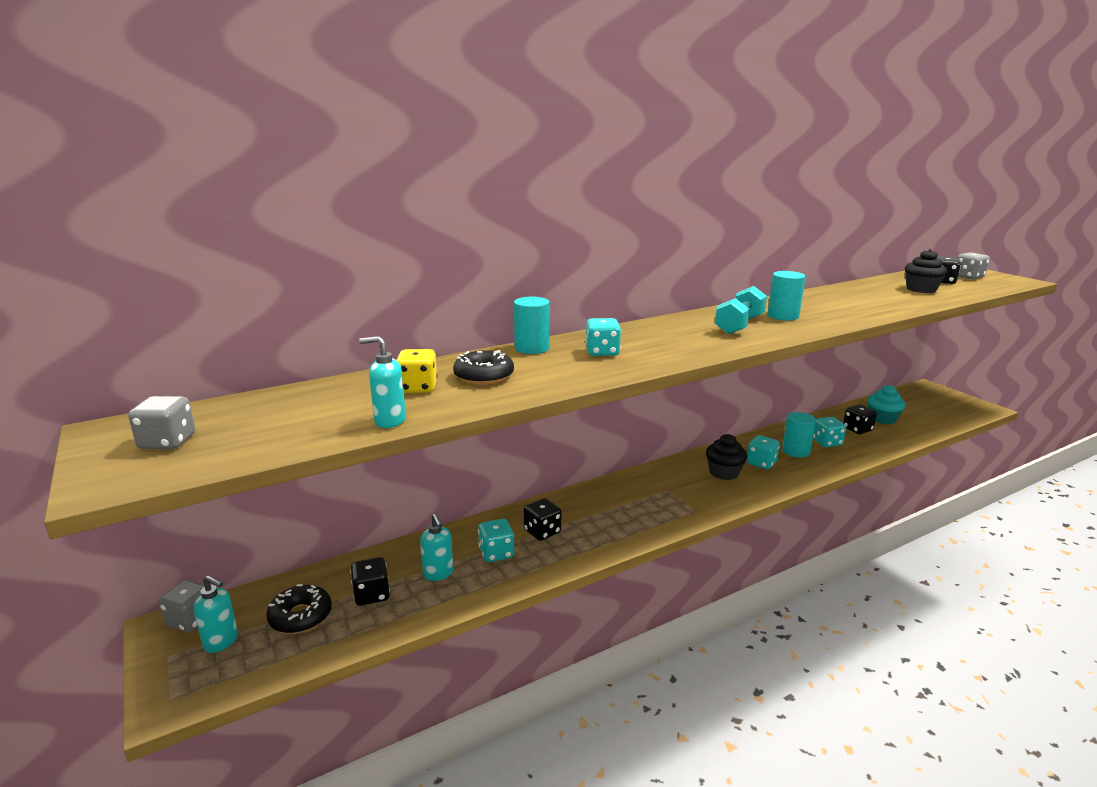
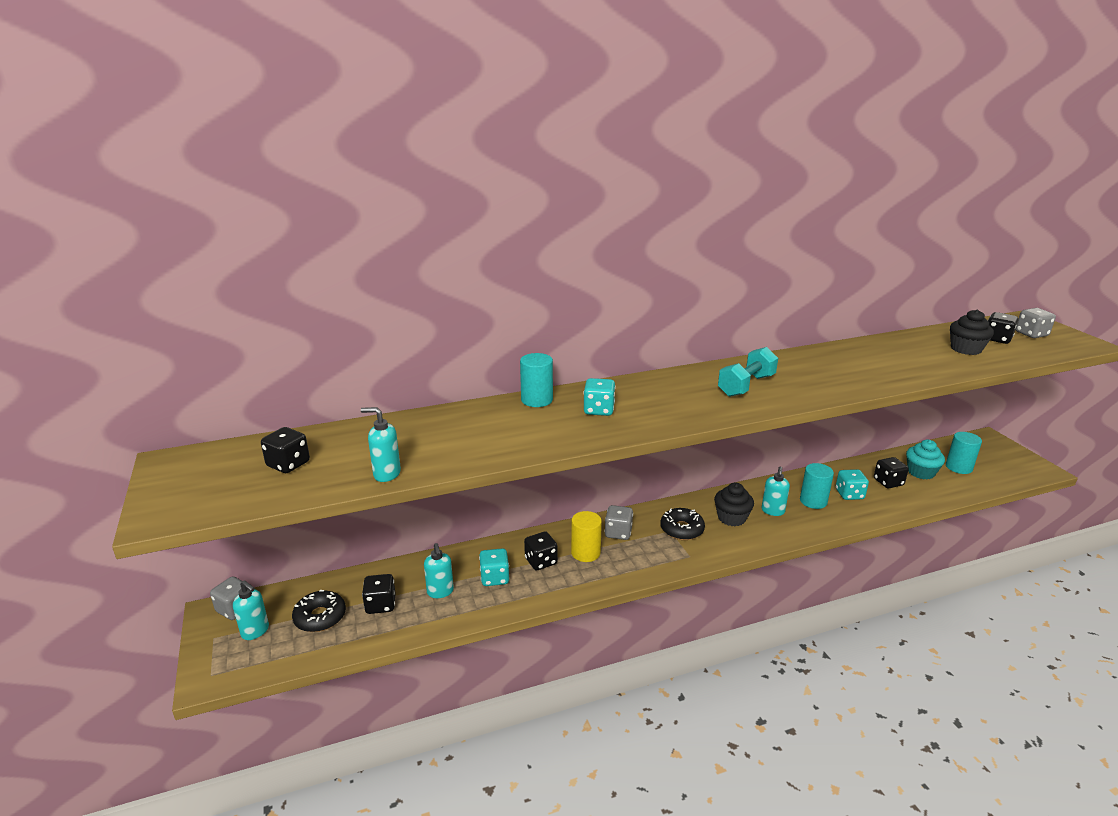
camera: 10 degrees right, 5 degrees up
(167, 442) = (211, 479): grey dice -> grey dice (618, 533)
(264, 421) = (288, 464): none -> black dice
(418, 388) = (421, 439): yellow dice -> none
(484, 376) = (482, 430): black donut -> black donut (682, 529)
(587, 518) = (585, 553): none -> yellow cylinder
(761, 463) = (773, 511): turquoise dice -> turquoise soap dispenser
(783, 316) = (796, 376): turquoise cylinder -> turquoise cylinder (958, 467)

